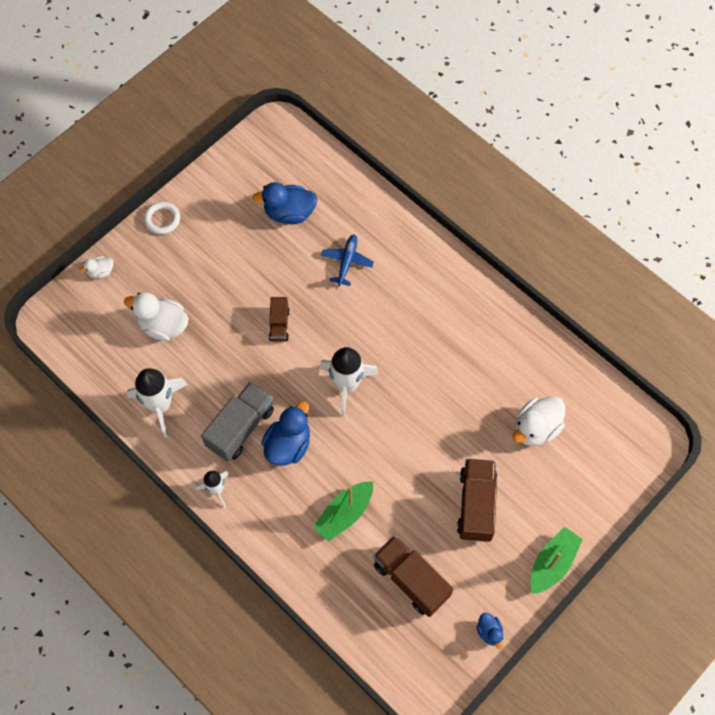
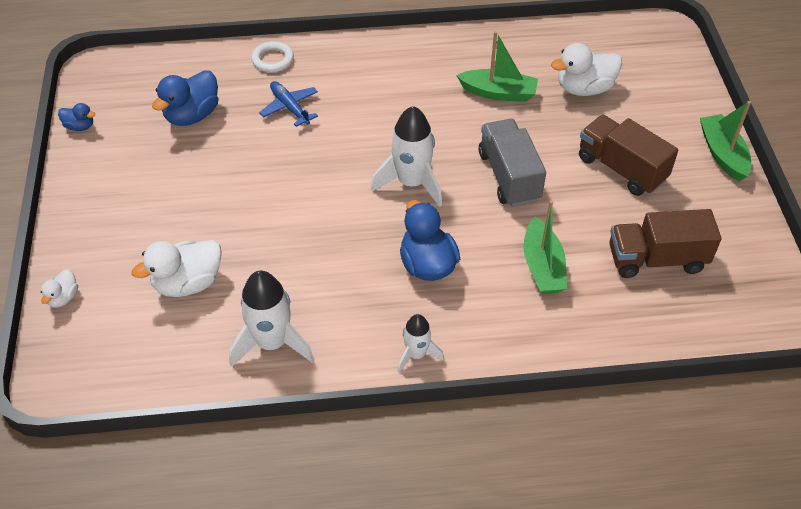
camera: 50 degrees left, 15 degrees down
(162, 219) = (74, 210): white ring -> white ring (273, 59)
(240, 428) = (369, 291): grey truck -> grey truck (509, 176)
(279, 325) = (295, 192): brown truck -> none
(479, 376) = (498, 93): none -> green boat
(489, 632) = (756, 235): blue duck -> blue duck (80, 126)
(535, 428) = (584, 88): white duck -> white duck turned 75 degrees clockwise

